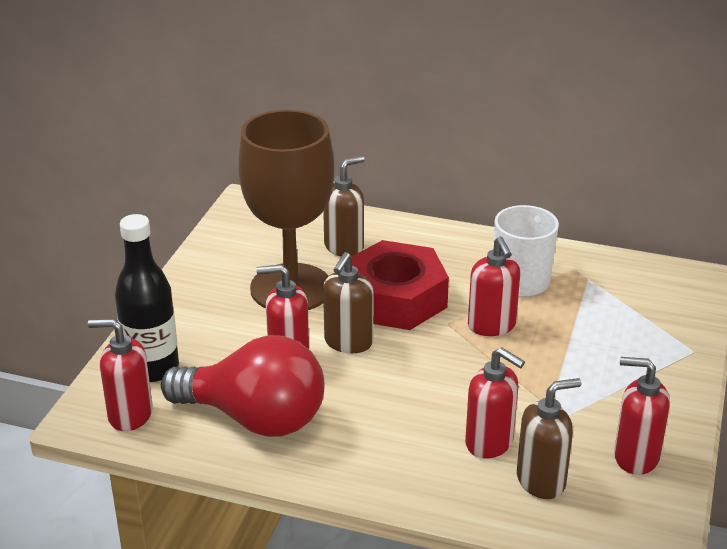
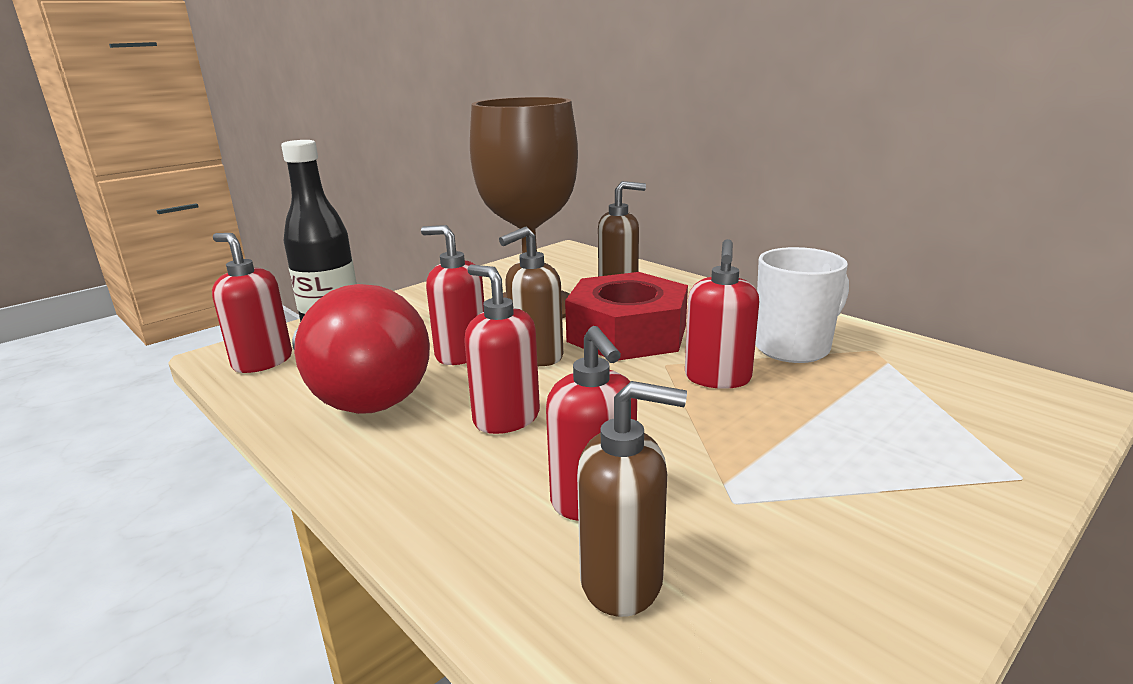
camera: 30 degrees right, 10 degrees down
(635, 457) = (820, 602): red soap dispenser -> red soap dispenser (506, 418)

